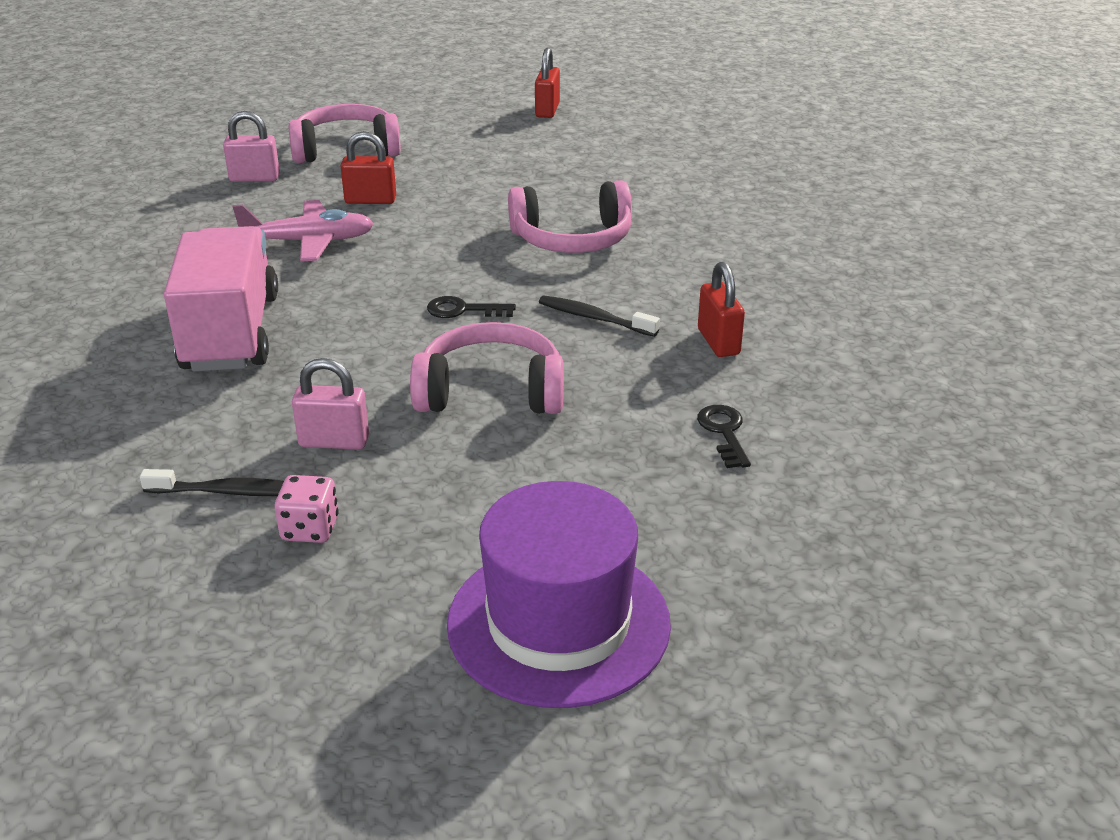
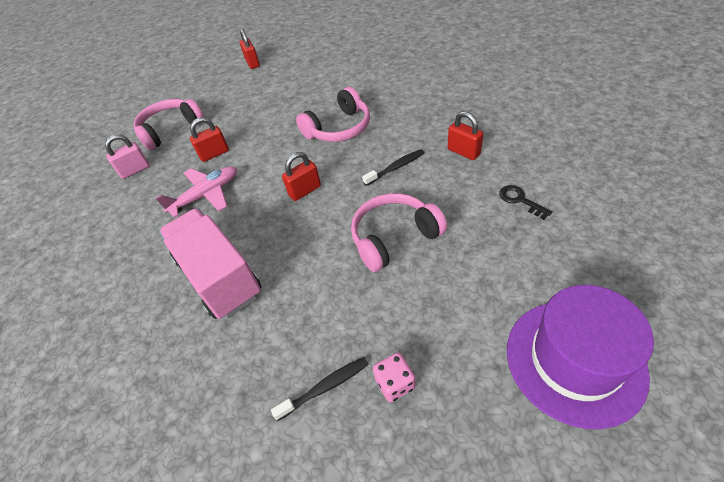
camera: 25 degrees left, 15 degrees up
(334, 441) = (348, 316): pink padlock -> none
(437, 290) = (305, 191): none -> red padlock
(463, 310) = (329, 195): black key -> none
(594, 318) = (396, 167): black toothbrush -> black toothbrush turned 150 degrees clockwise

